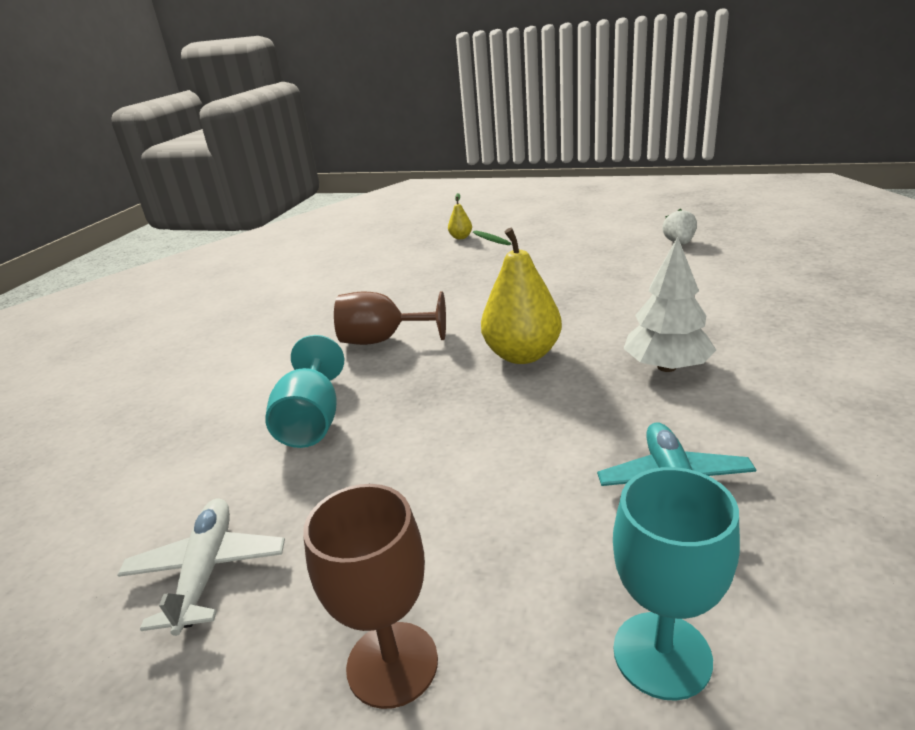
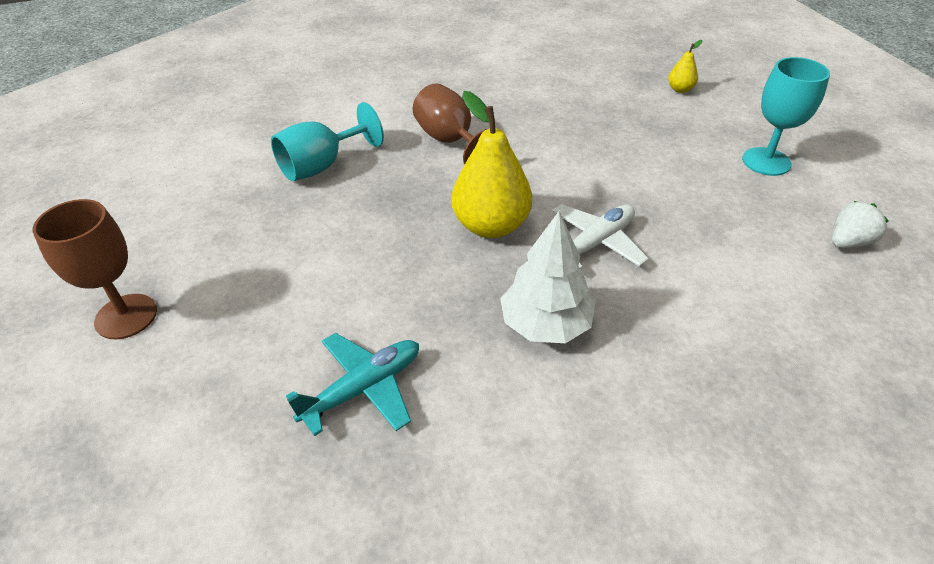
camera: 50 degrees right, 15 degrees up
(207, 571) = (162, 206): white plane -> white plane (595, 243)
(662, 654) = (181, 437): turquoise goblet -> turquoise goblet (766, 161)

